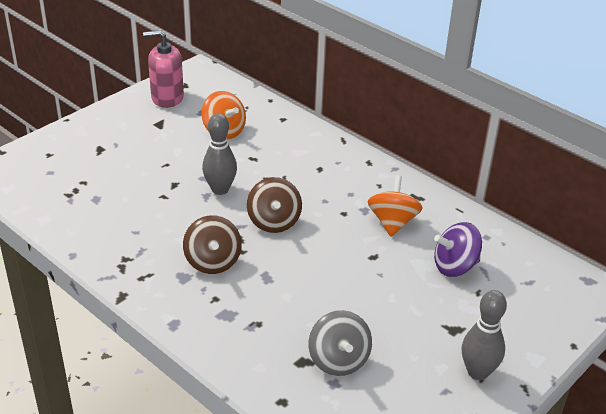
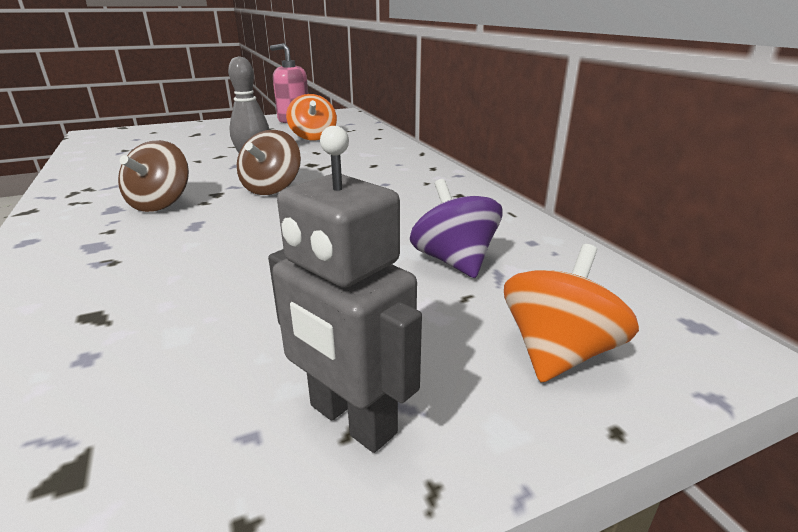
camera: 25 degrees right, 10 degrees down
(338, 360) = (140, 328): grey spinning top -> none
(392, 222) = (409, 209): orange spinning top -> orange spinning top (558, 352)
(455, 266) = (454, 261): purple spinning top -> purple spinning top turned 60 degrees clockwise
(477, 372) = (351, 419): grey bowling pin -> grey robot

